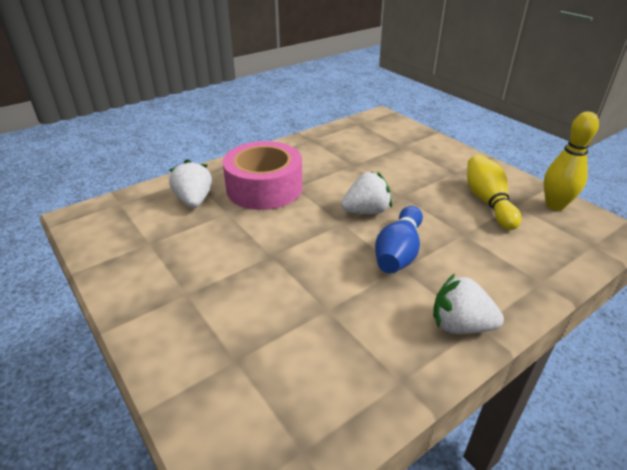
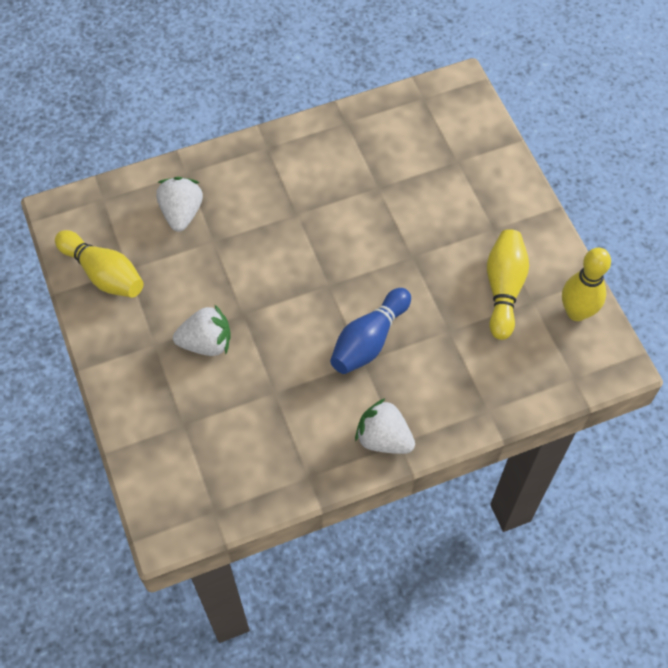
camera: 15 degrees right, 25 degrees up
(124, 250) = (103, 273): none -> yellow bowling pin
(264, 188) = (262, 208): pink tape -> none
(366, 211) = (361, 273): white strawberry -> white strawberry (206, 343)

